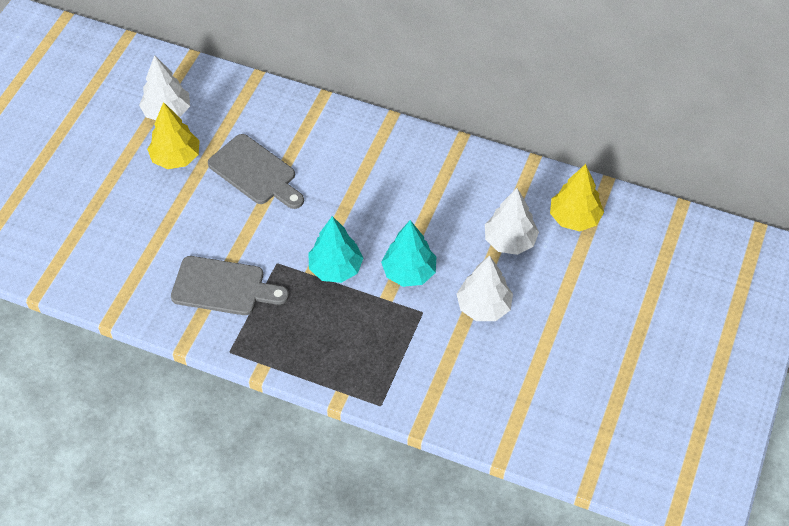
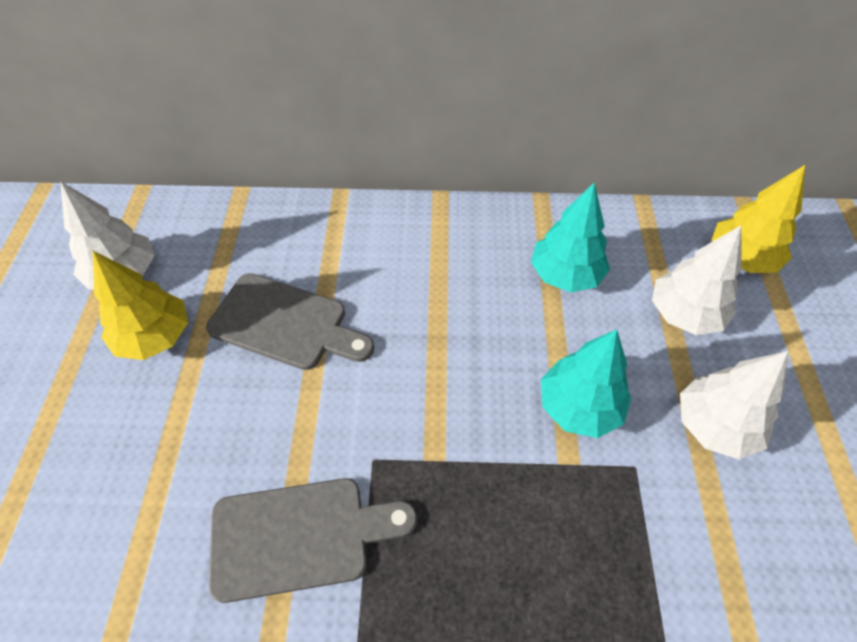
camera: 20 degrees left, 0 degrees up
(335, 268) = (468, 438): turquoise tree -> turquoise tree (565, 275)

